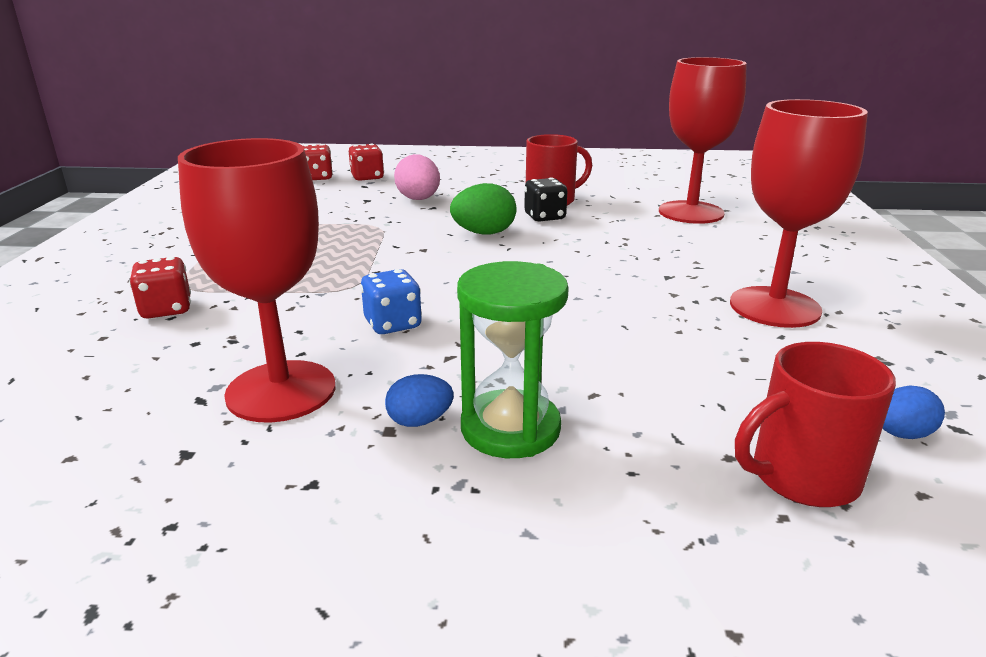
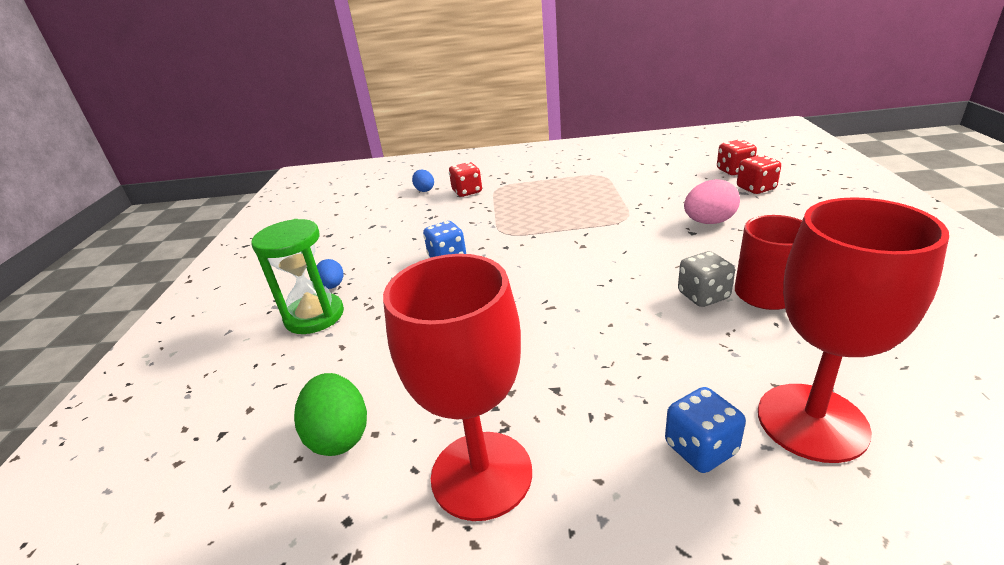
camera: 90 degrees right, 5 degrees up
(281, 391) = (374, 242): red goblet -> none
(484, 233) = (633, 267): green egg -> green egg (339, 436)
(544, 217) = (703, 296): black dice -> grey dice
(722, 240) = (700, 448): none -> blue dice
(801, 477) = (211, 444): red mug -> none
(901, 434) = (226, 526): blue egg -> blue egg (424, 190)

